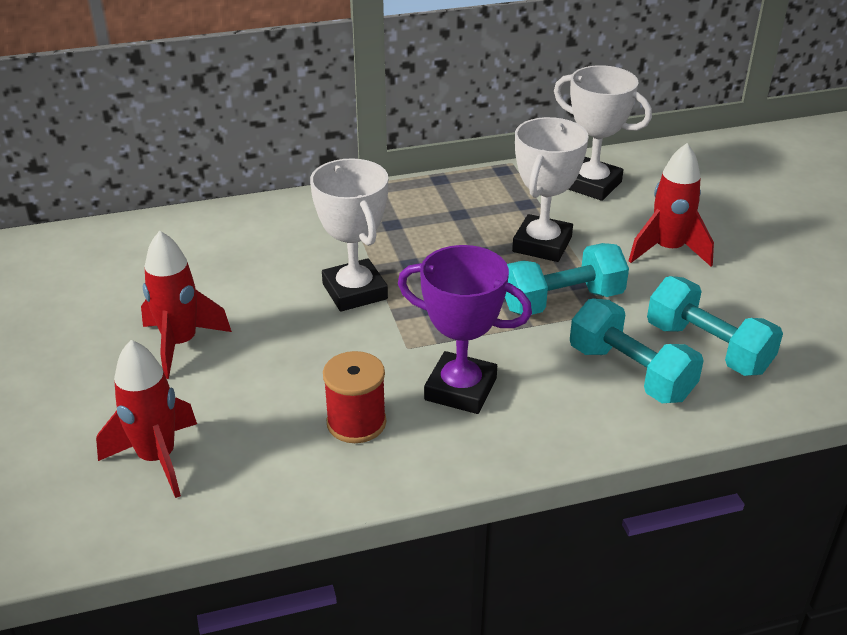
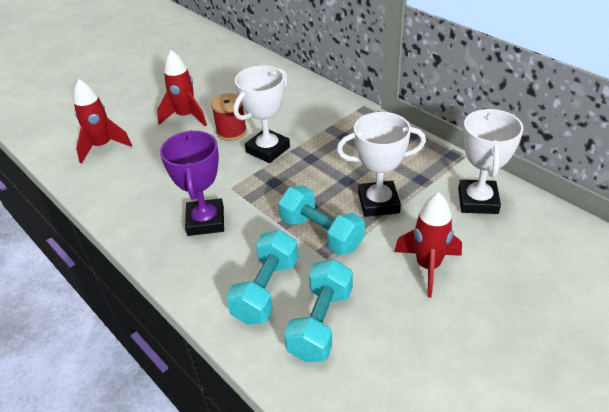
camera: 65 degrees right, 5 degrees up
(356, 422) = (157, 194): red spool -> red spool (231, 132)

